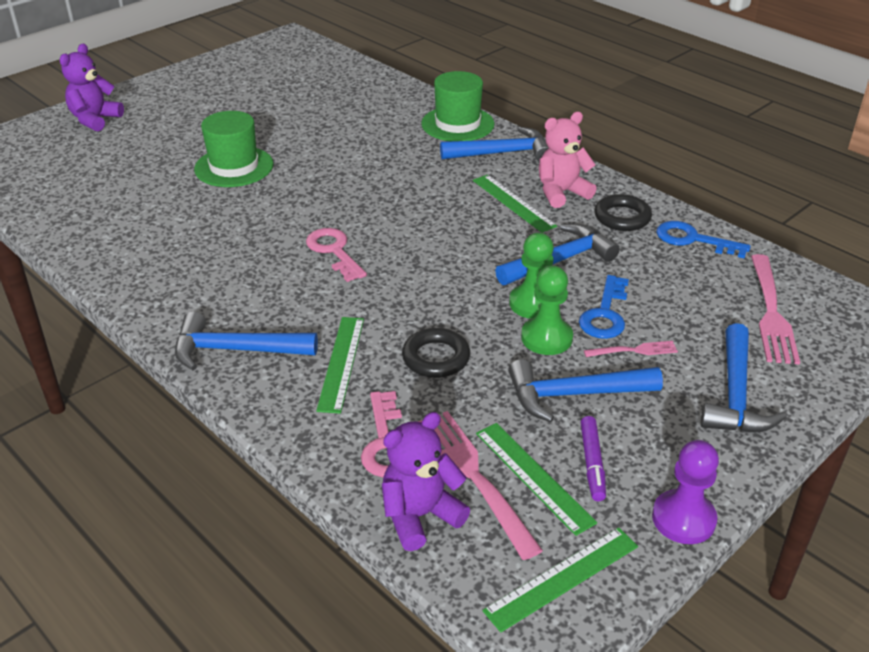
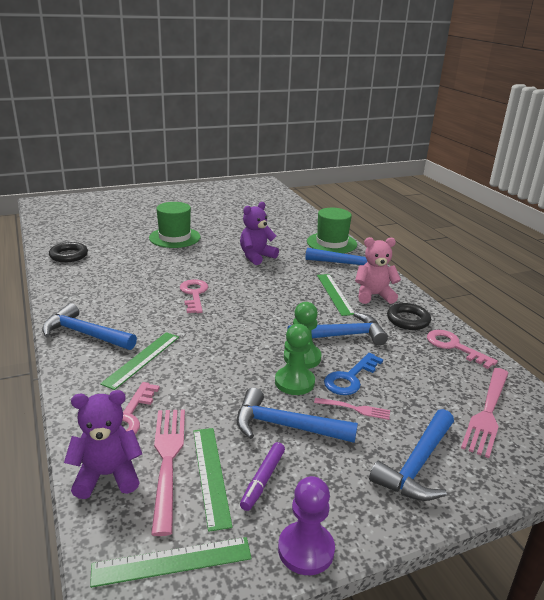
camera: 20 degrees right, 10 degrees down
(95, 120) = (120, 200): purple teddy bear -> purple teddy bear (256, 256)
(436, 358) = (206, 373): black ring -> black ring (69, 255)
(693, 240) = (454, 347): blue key -> pink key

